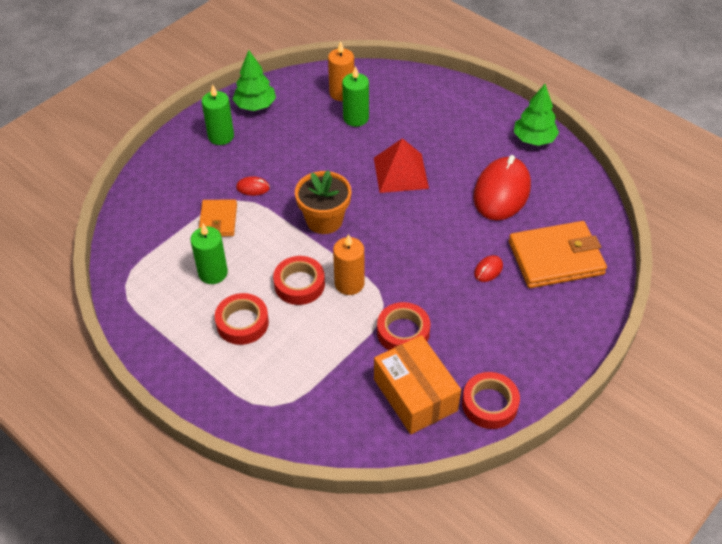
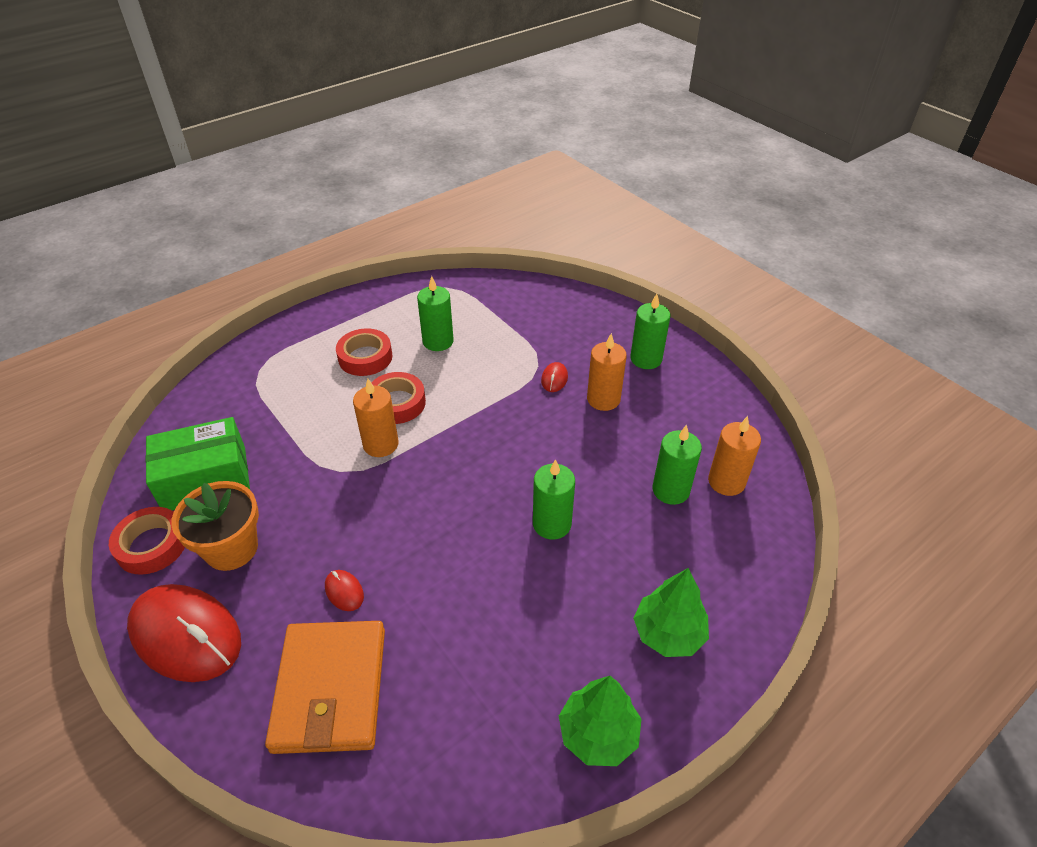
camera: 100 degrees right, 5 degrees down
(218, 220) = (510, 349): orange wallet -> none
(255, 105) = (701, 392): green tree -> green tree (668, 633)
(272, 157) = (603, 399): none -> orange candle
(324, 220) = (486, 434): orange flower pot -> orange flower pot (231, 548)
(400, 173) = (552, 524): red pyramid -> green candle
(403, 332) = (291, 482): red tape -> none
(415, 394) = (205, 479): orange box -> green box
(502, 192) = (485, 647): red mouse -> red mouse (186, 635)

